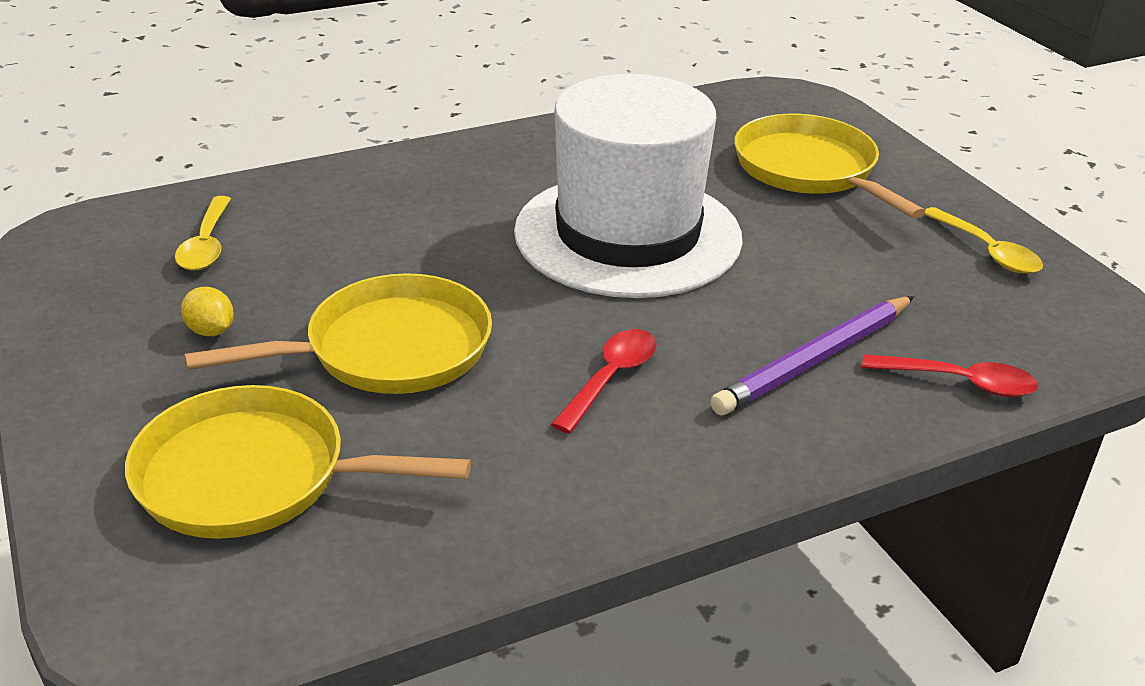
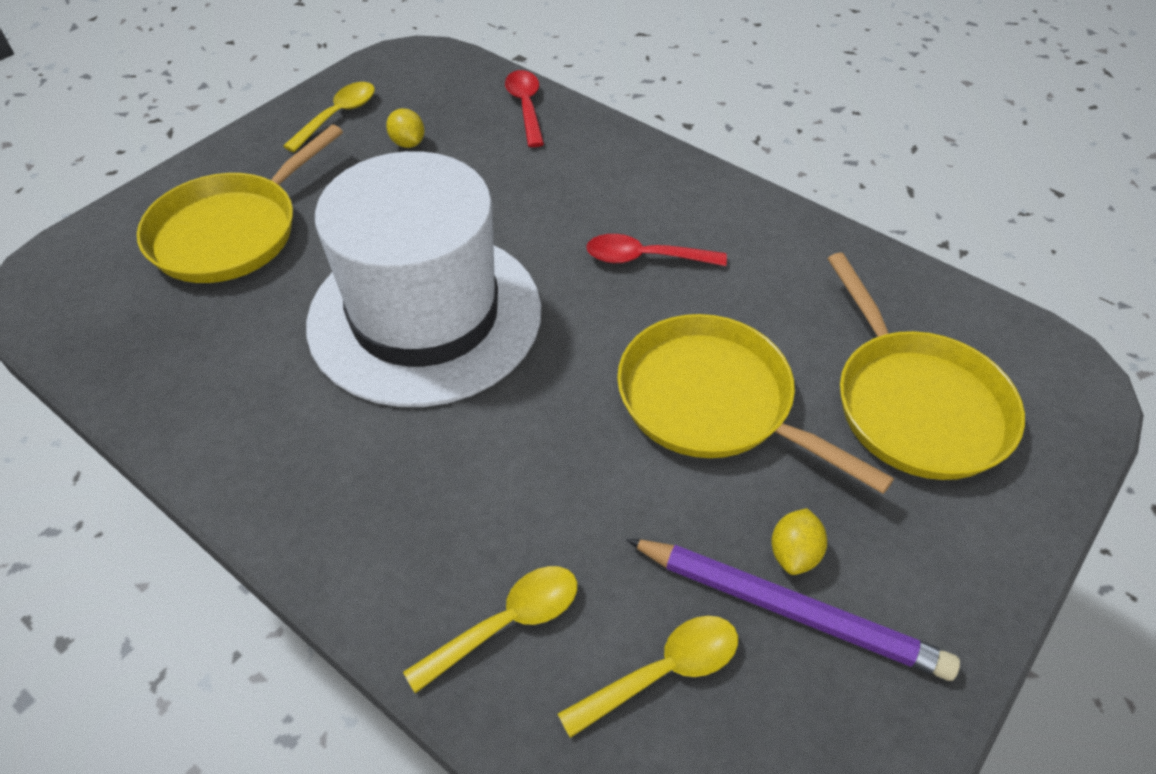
camera: 115 degrees left, 15 degrees up
(309, 201) = (507, 623): none -> yellow spoon
(814, 360) = (546, 168): purple pencil -> purple pencil (790, 610)
(912, 282) = (408, 143): none -> yellow lemon

